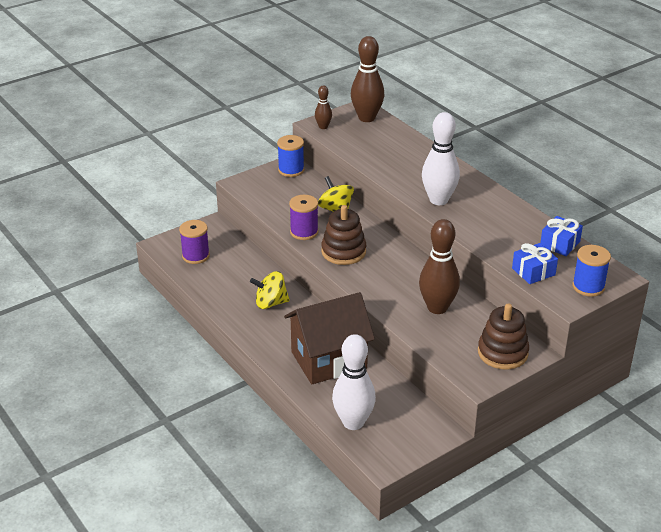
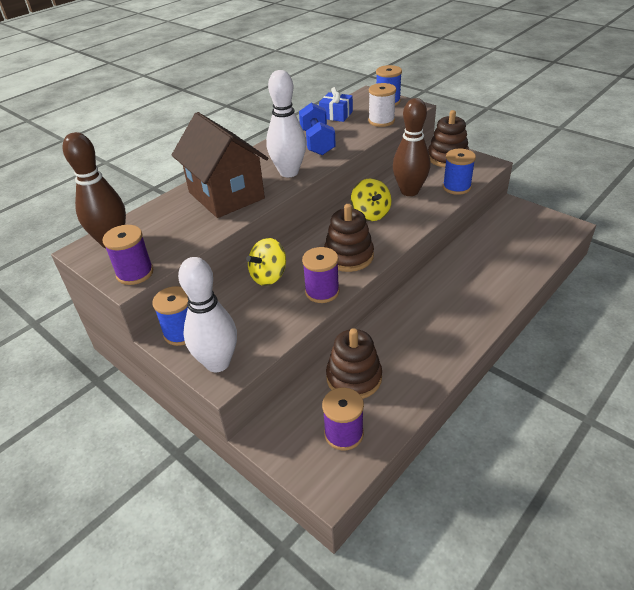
camera: 100 degrees left, 5 degrees up
(241, 268) = (354, 378): none -> brown stacking toy
(270, 303) = (408, 335): yellow spinning top -> yellow spinning top (370, 214)
(323, 127) = (135, 273): brown bowling pin -> purple spool
(329, 360) = (472, 276): brown house -> brown house (226, 195)
(353, 422) = (539, 248): white bowling pin -> white bowling pin (217, 363)
(433, 342) = (456, 187): none -> blue spool
(494, 223) = (317, 142): none -> blue dumbbell
(533, 272) = (381, 121): blue gift -> white spool

